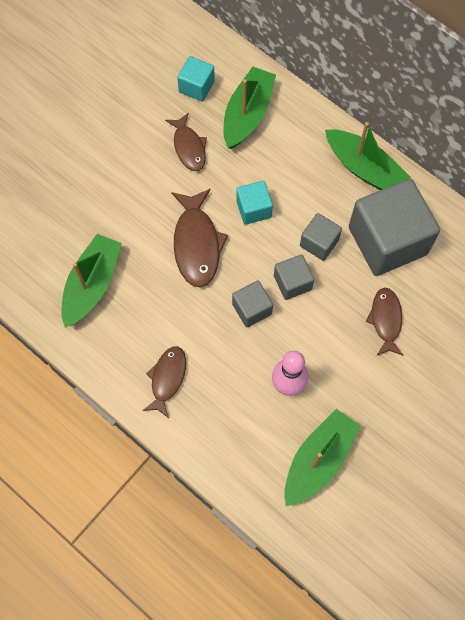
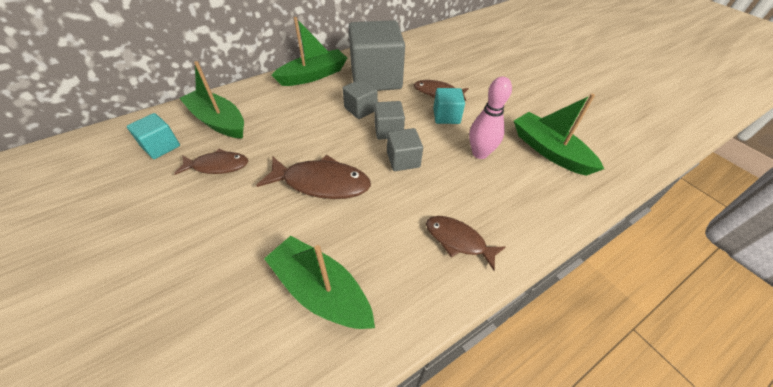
camera: 75 degrees left, 20 degrees down
(254, 209) = (309, 137): turquoise cube -> turquoise cube (446, 116)

